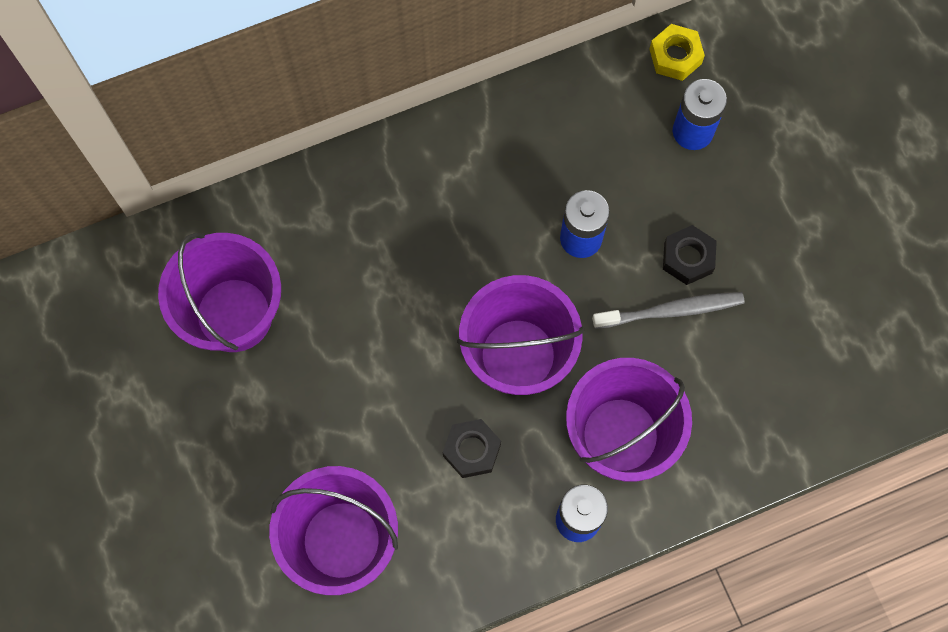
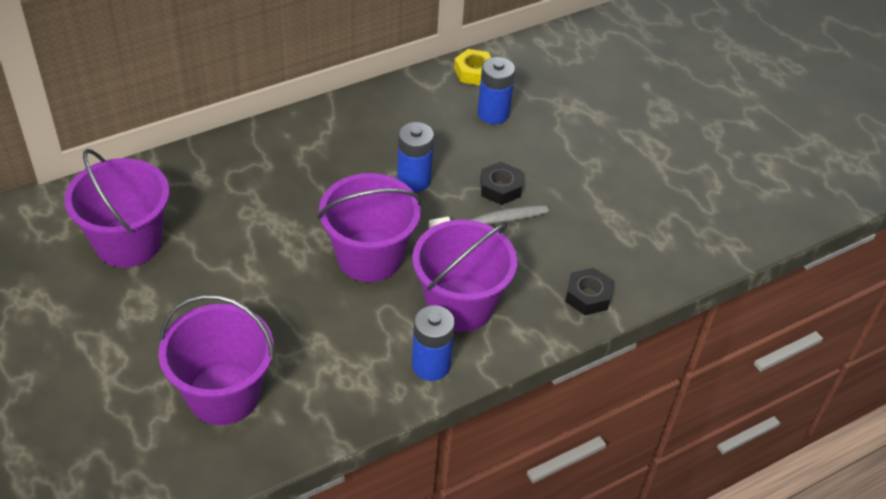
camera: 10 degrees left, 25 degrees down
(472, 450) = (335, 322): black nut -> black nut (587, 296)

